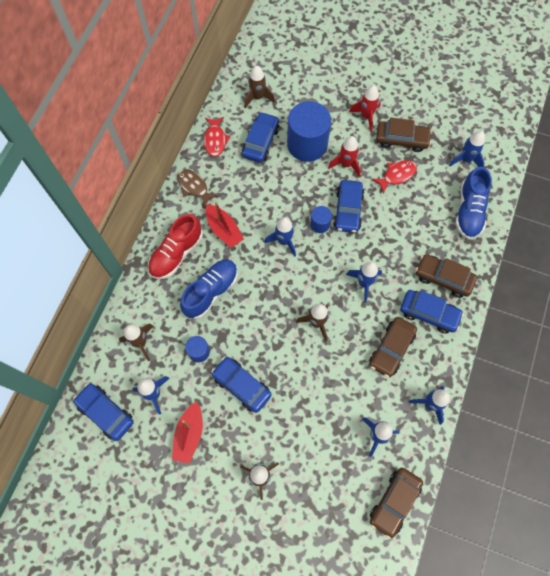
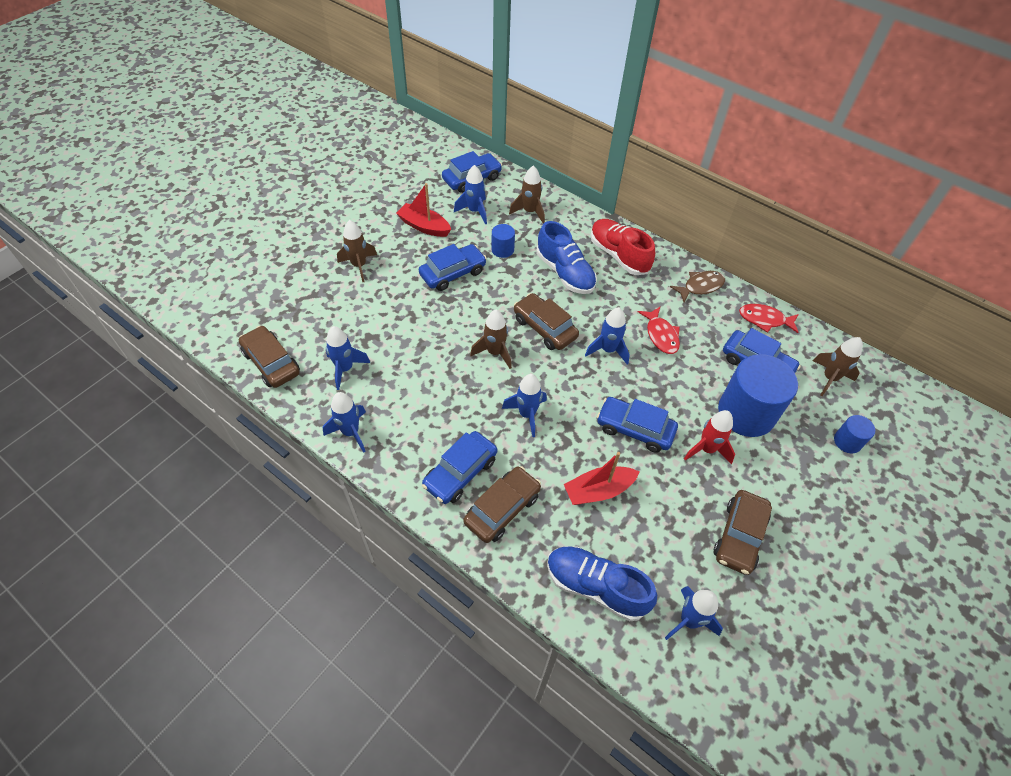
camera: 105 degrees right, 15 degrees down
(224, 230) = (637, 300): red boat -> red boat (598, 490)
(320, 224) = (621, 392): blue cylinder -> blue cylinder (847, 441)
(366, 116) = (787, 501): red rocket -> none
(391, 349) = (433, 415): brown car -> brown car (544, 328)
(397, 175) = (677, 507): red fish -> red fish (661, 335)

